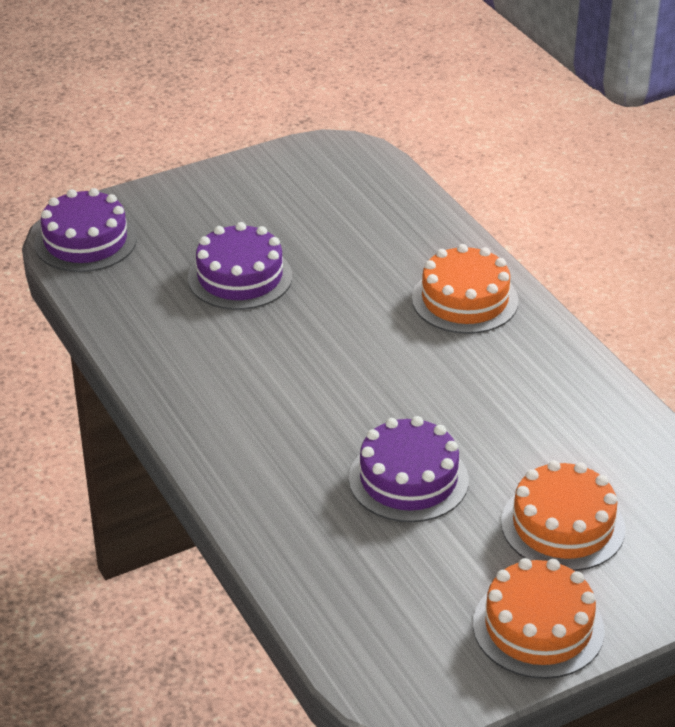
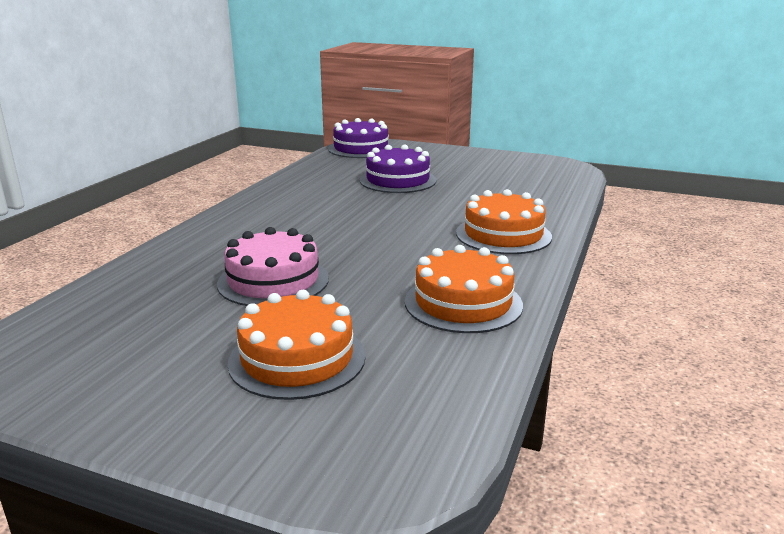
camera: 50 degrees right, 15 degrees down
(408, 479) = (273, 281): purple cake -> pink cake
(538, 627) = (136, 397): orange cake -> orange cake (463, 303)

